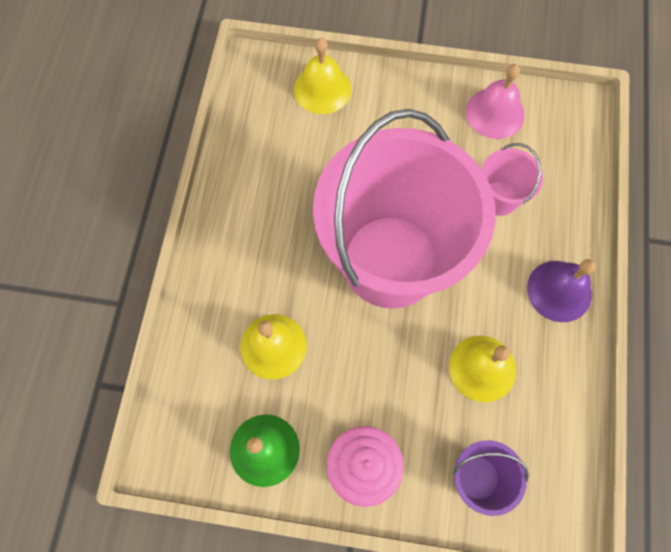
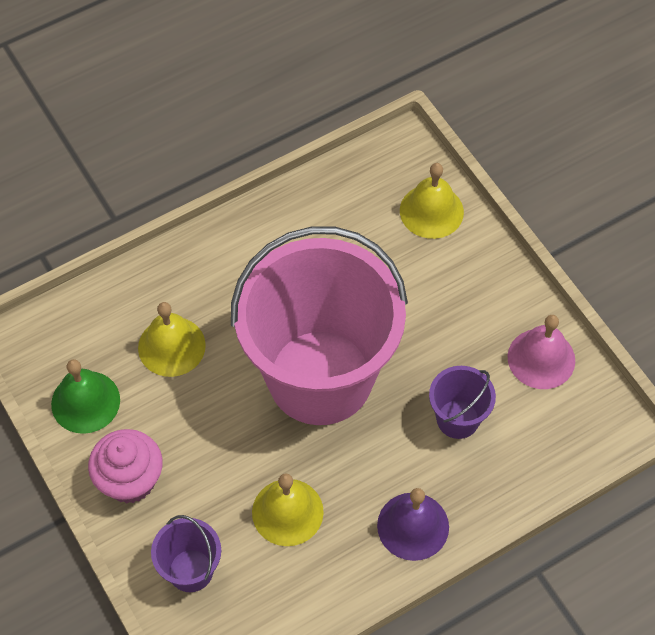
camera: 50 degrees right, 10 degrees down
(499, 198) = (457, 419): pink bucket -> purple bucket

